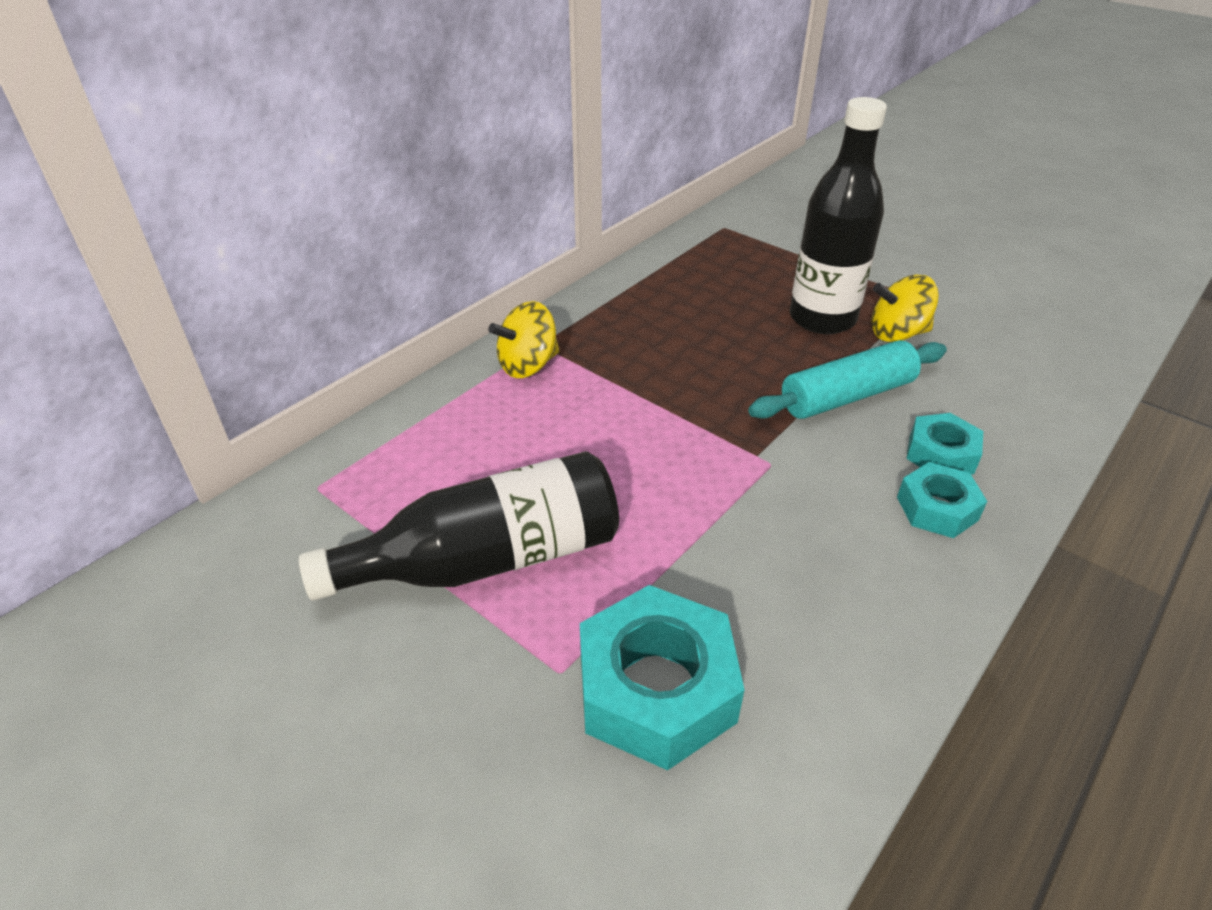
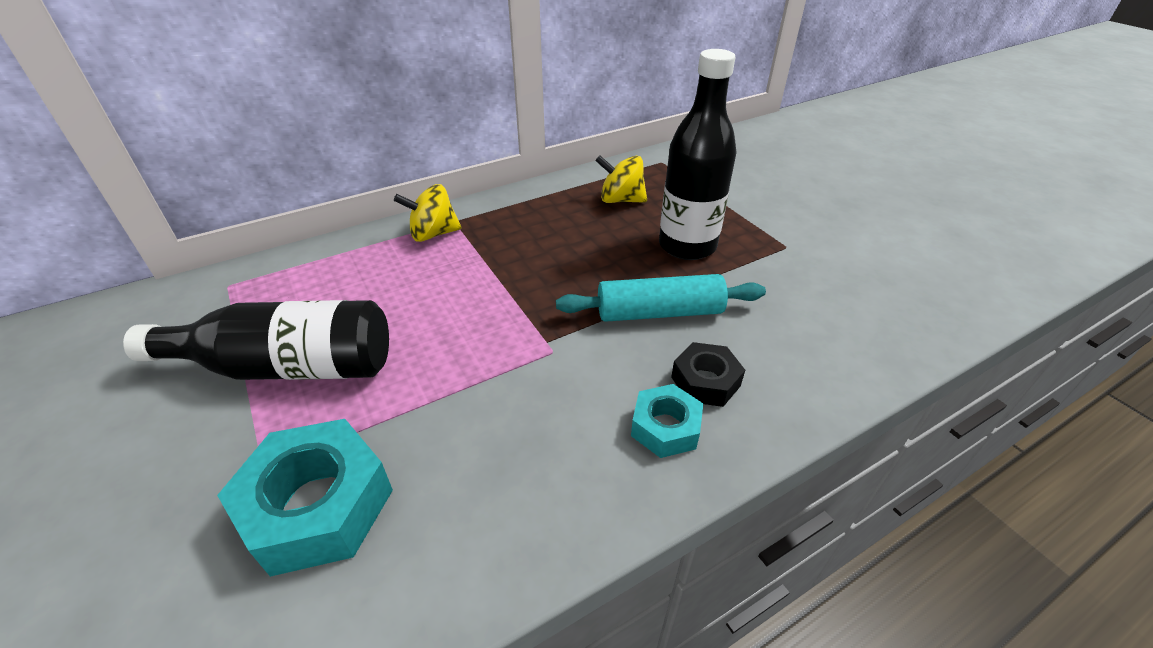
camera: 20 degrees right, 0 degrees up
(897, 334) = (743, 271): yellow spinning top -> yellow spinning top (621, 200)
(941, 454) = (705, 381): turquoise nut -> black nut

